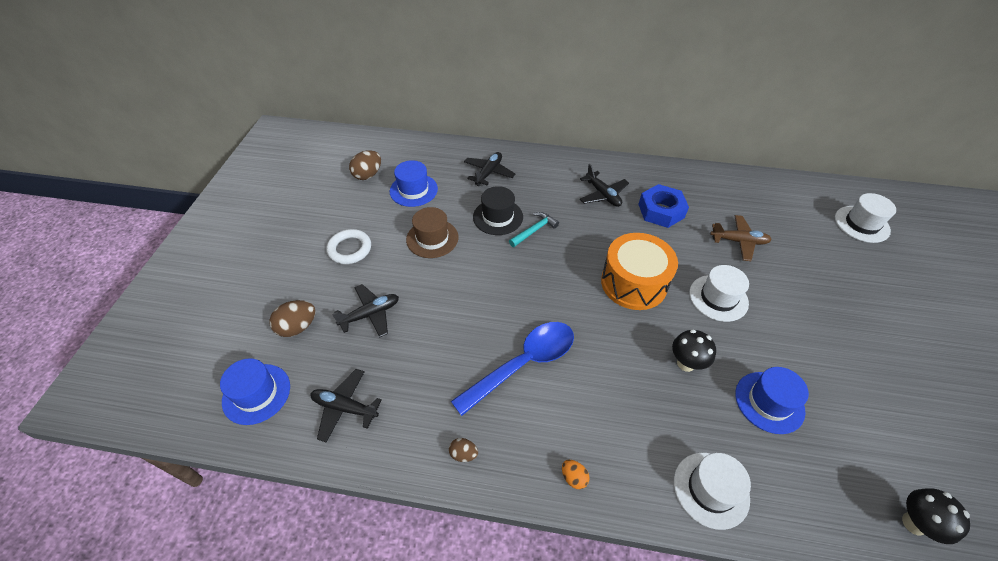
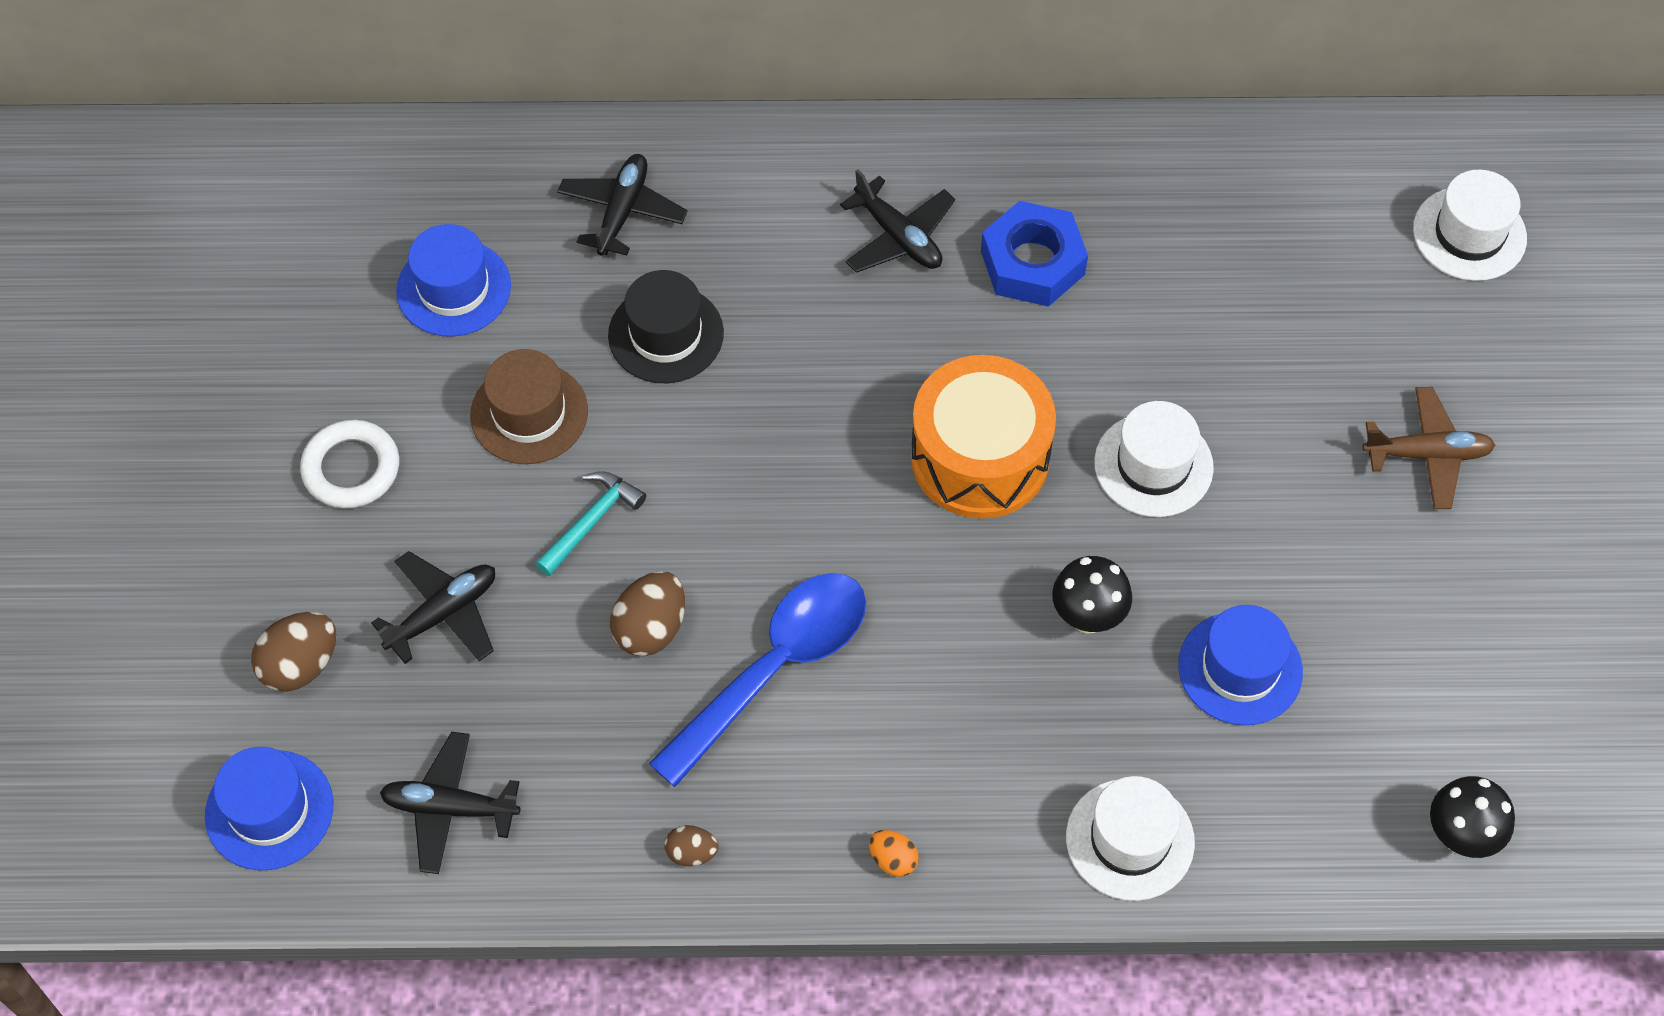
camera: 10 degrees left, 10 degrees up
(368, 175) = (331, 260): brown egg -> brown egg (651, 628)
(534, 230) = (753, 358): turquoise hammer -> turquoise hammer (591, 521)
(739, 241) = (1201, 320): brown plane -> brown plane (1427, 454)

